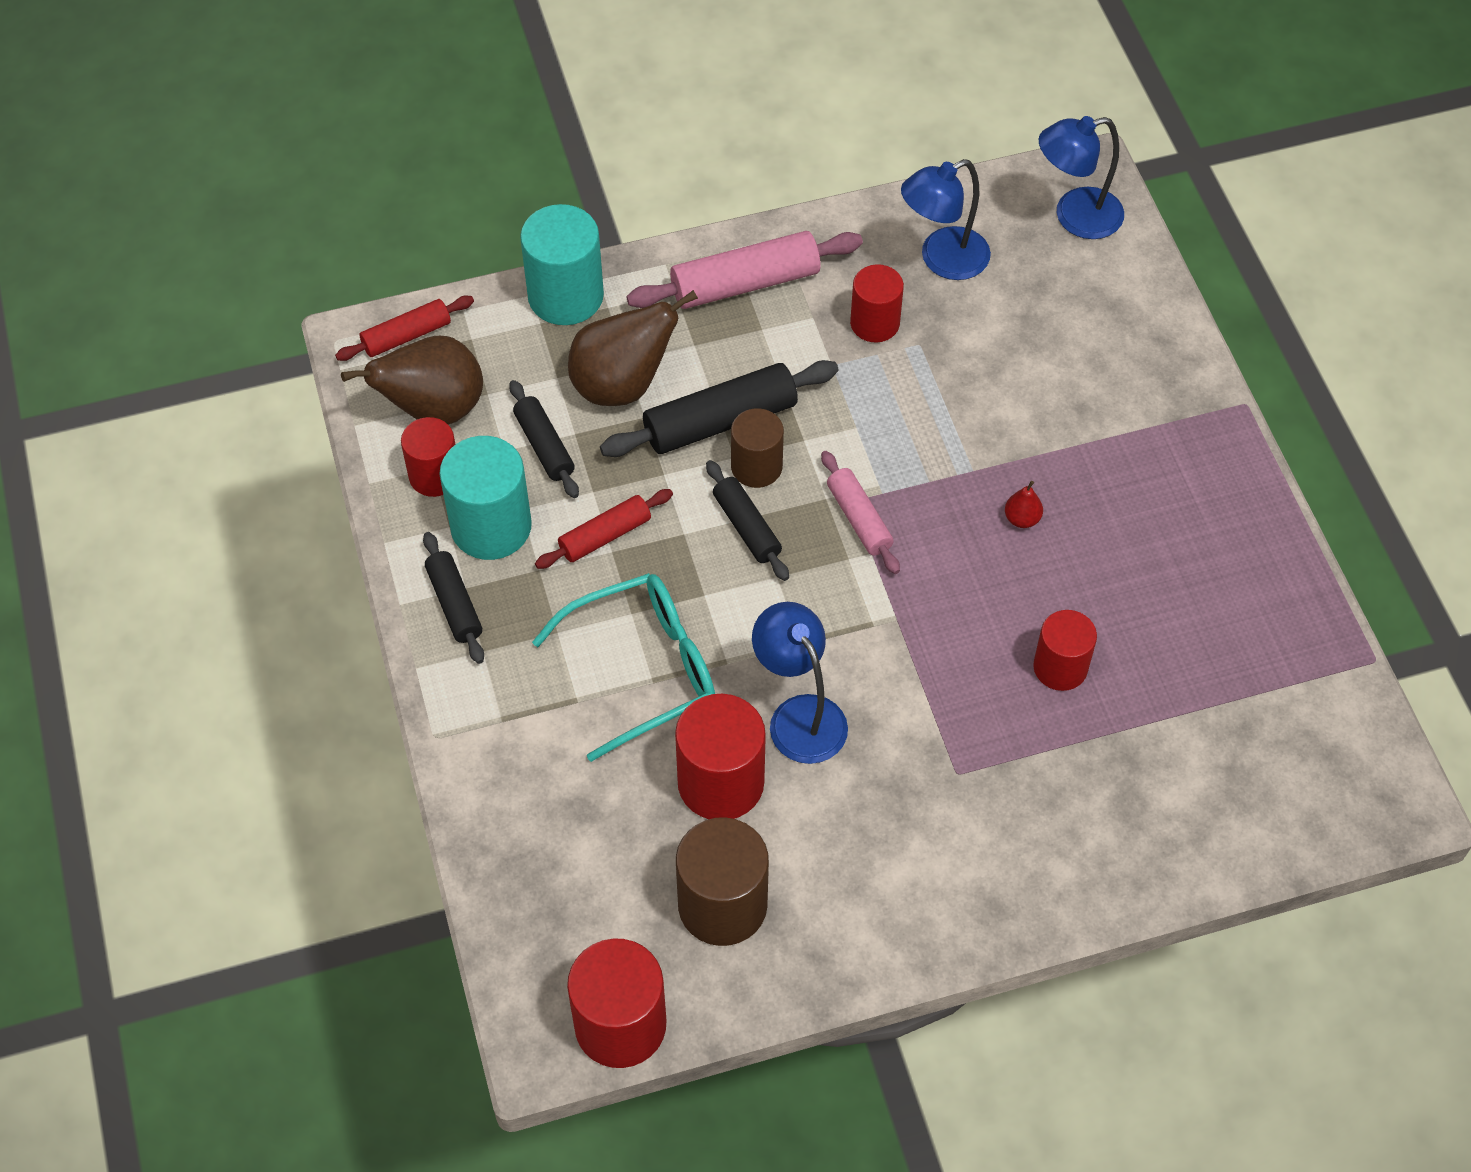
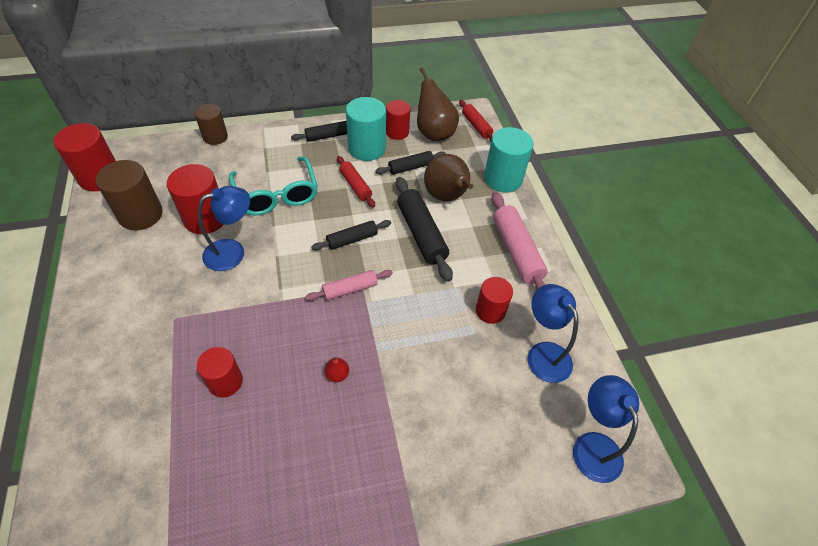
camera: 90 degrees right, 5 degrees down
(756, 467) = (390, 246): brown cylinder -> brown cylinder (215, 137)

